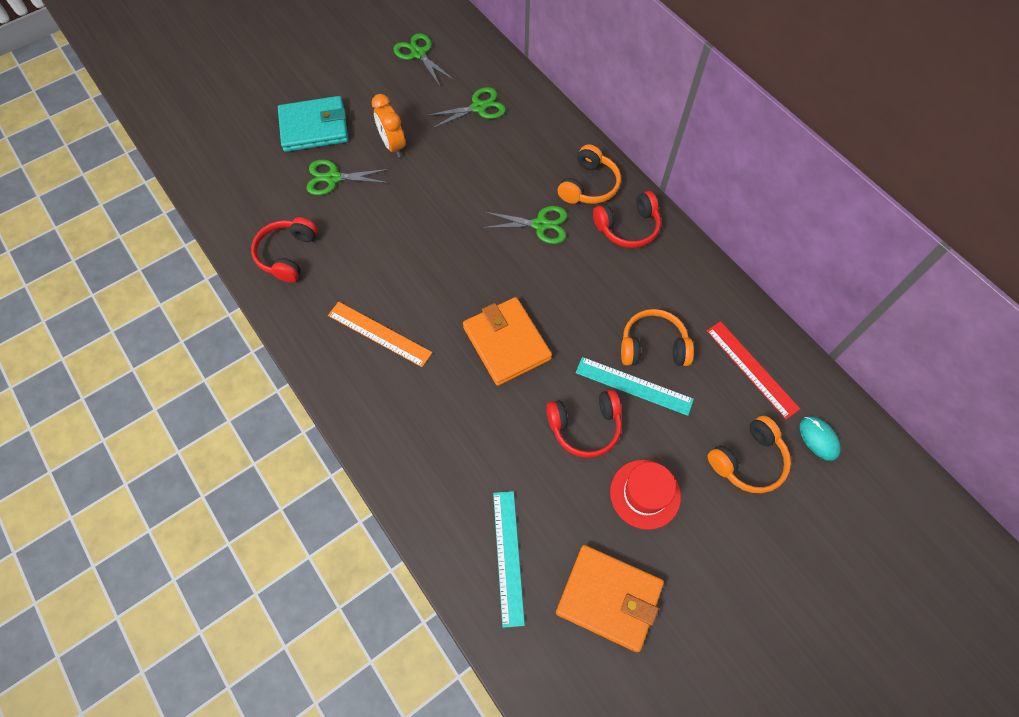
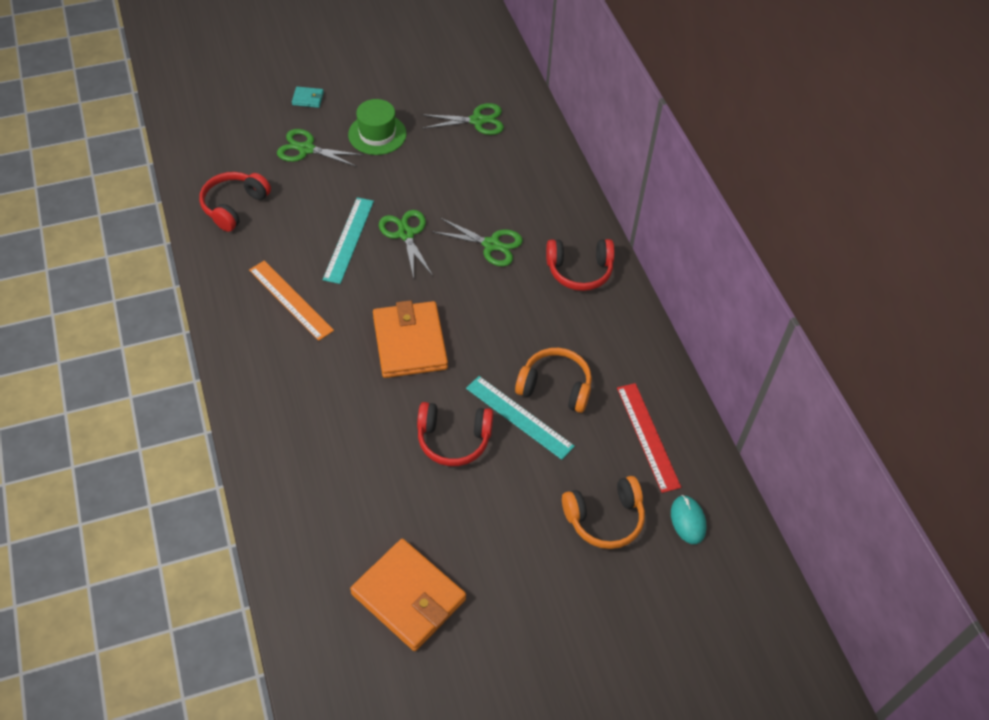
camera: 15 degrees right, 10 degrees down
(314, 127) = (308, 99): turquoise wallet -> turquoise wallet, size x0.42
(393, 145) = (377, 134): orange clock -> green hat
(418, 54) = (439, 56): green scissors -> green scissors (405, 234)
(508, 556) = (327, 530): turquoise ruler -> turquoise ruler (348, 239)
(589, 185) = (557, 221): orange headphones -> none
(645, 494) = (486, 517): red hat -> none

